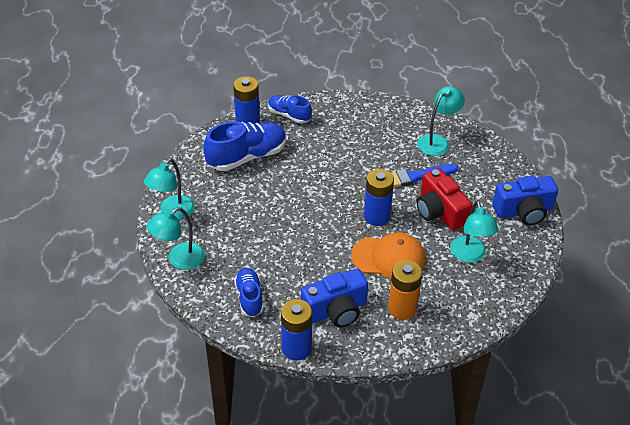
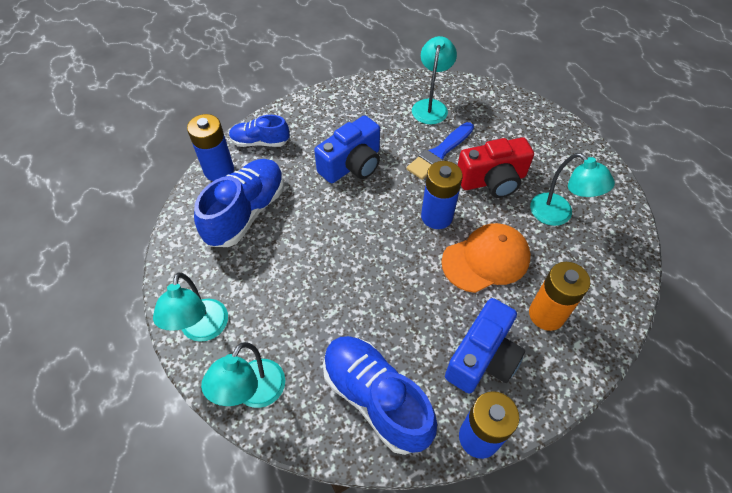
camera: 30 degrees left, 10 degrees up
(249, 297) = (376, 398): blue shoe -> blue shoe, size x1.69
(440, 212) = (492, 180): red camera -> red camera turned 45 degrees counterclockwise
(523, 211) = (565, 143): blue camera -> blue camera (352, 165)

